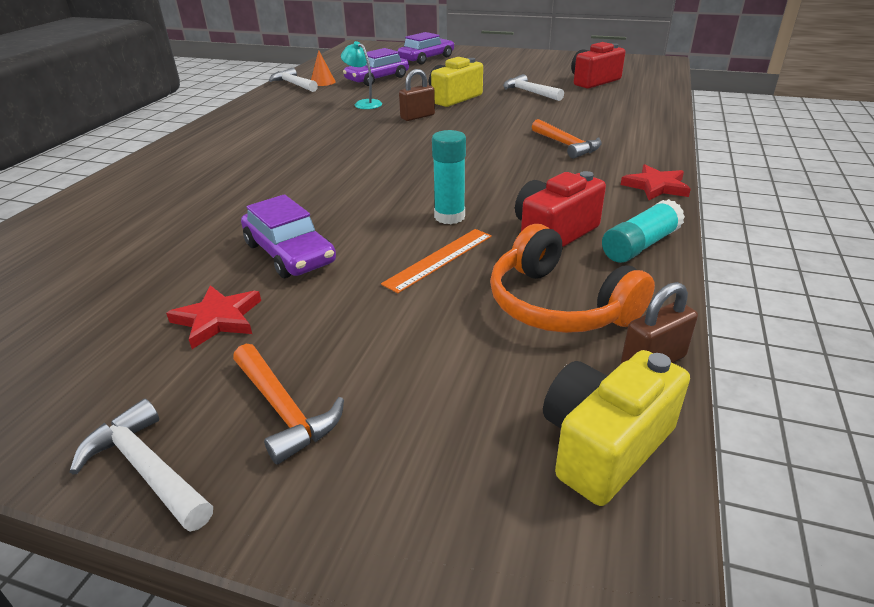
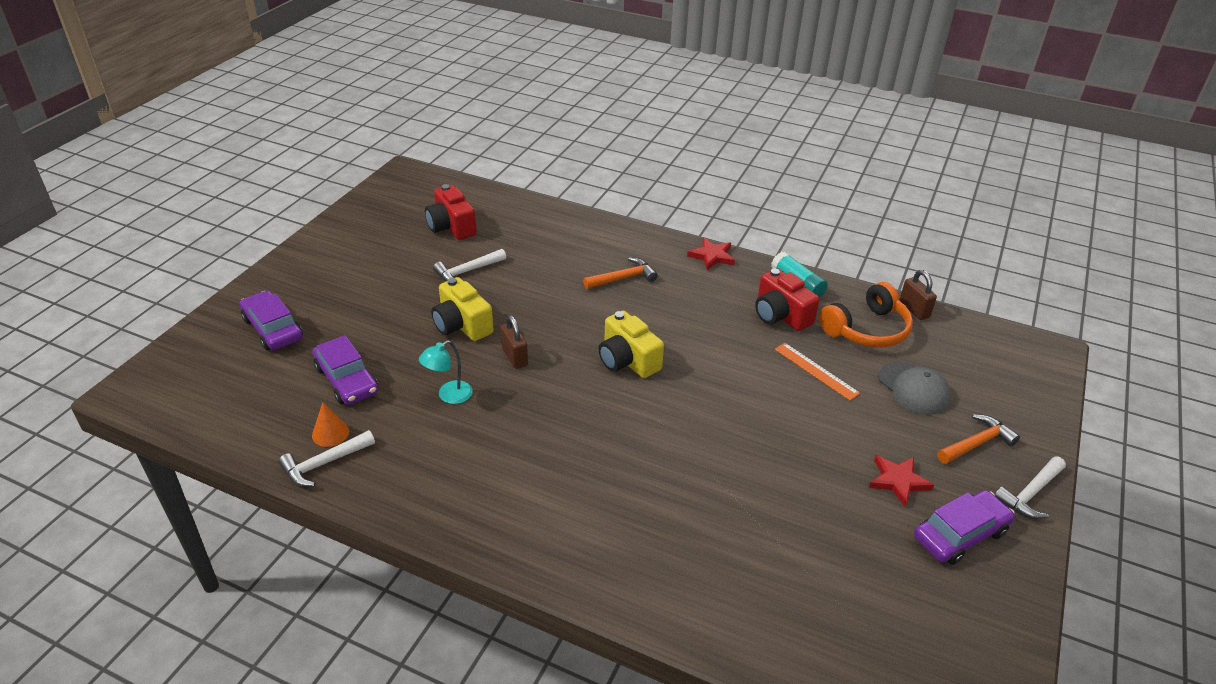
camera: 85 degrees left, 5 degrees up
(289, 253) = (808, 448): purple car -> purple car (960, 535)
(419, 346) = (913, 388): none -> grey cap
(449, 217) = (752, 359): turquoise glue stick -> none
(604, 445) = (975, 338): yellow camera -> yellow camera (627, 360)

